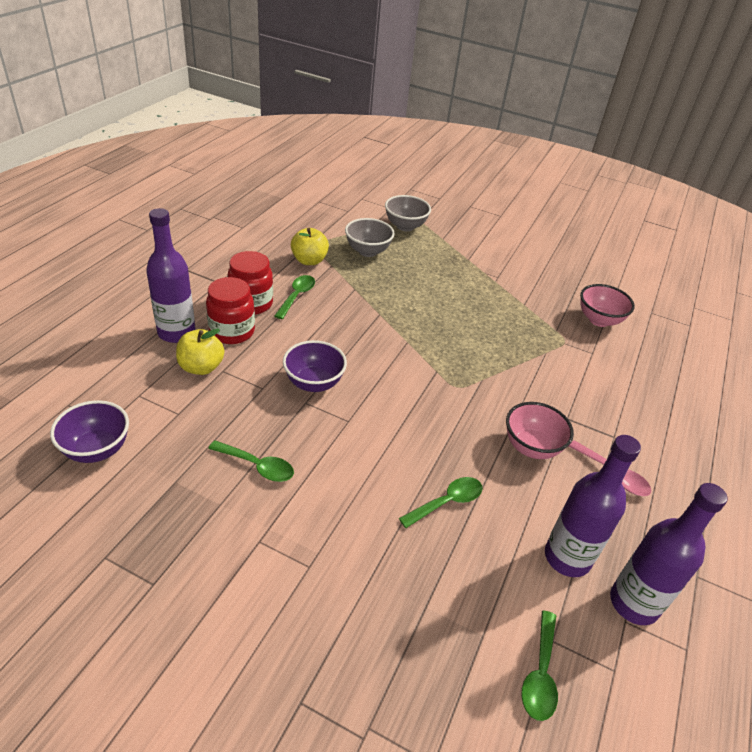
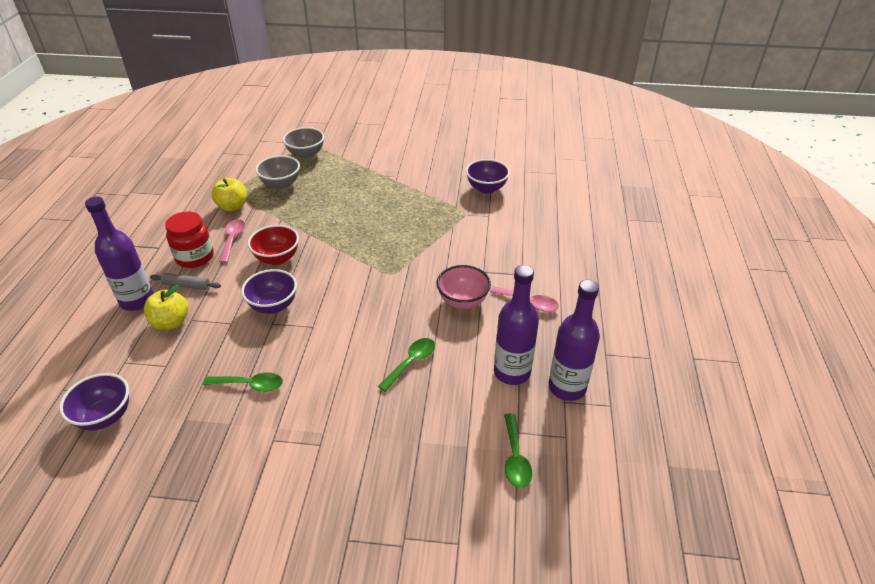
camera: 15 degrees left, 0 degrees up
(232, 331) = (187, 285): red jar -> grey rolling pin
(297, 296) = (233, 239): green spoon -> pink spoon
(336, 331) = (277, 258): none -> red bowl
(599, 320) = (486, 188): pink bowl -> purple bowl

